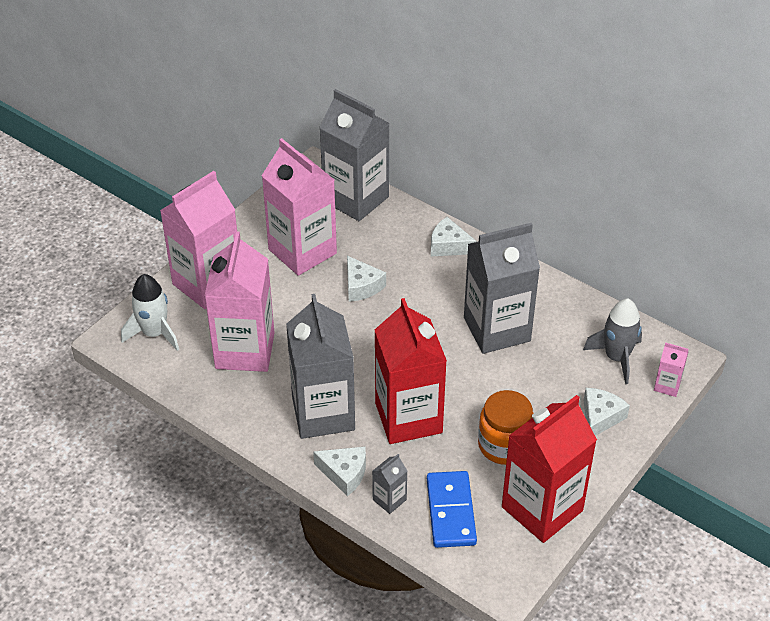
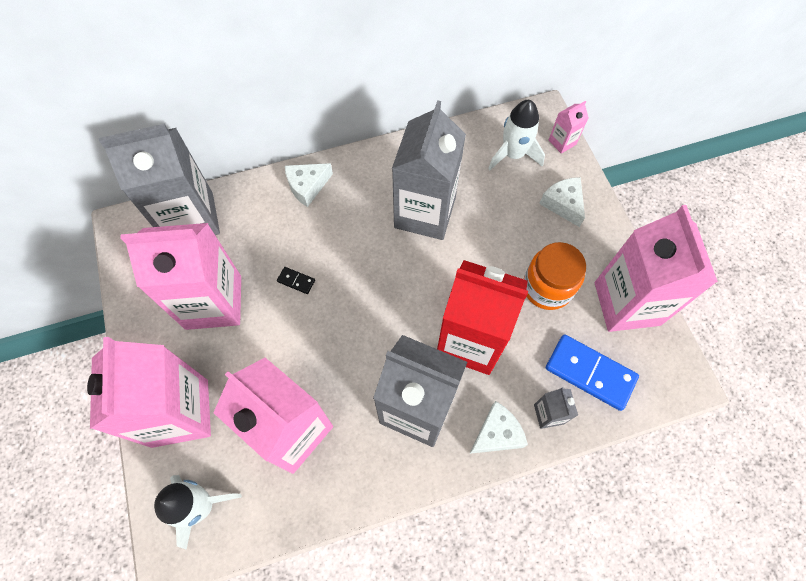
camera: 55 degrees left, 20 degrees up
(361, 286) = (296, 281): white cheese -> black domino
(542, 509) = (626, 303): red carton -> pink carton
(616, 358) = (513, 154): grey rocket -> white rocket

